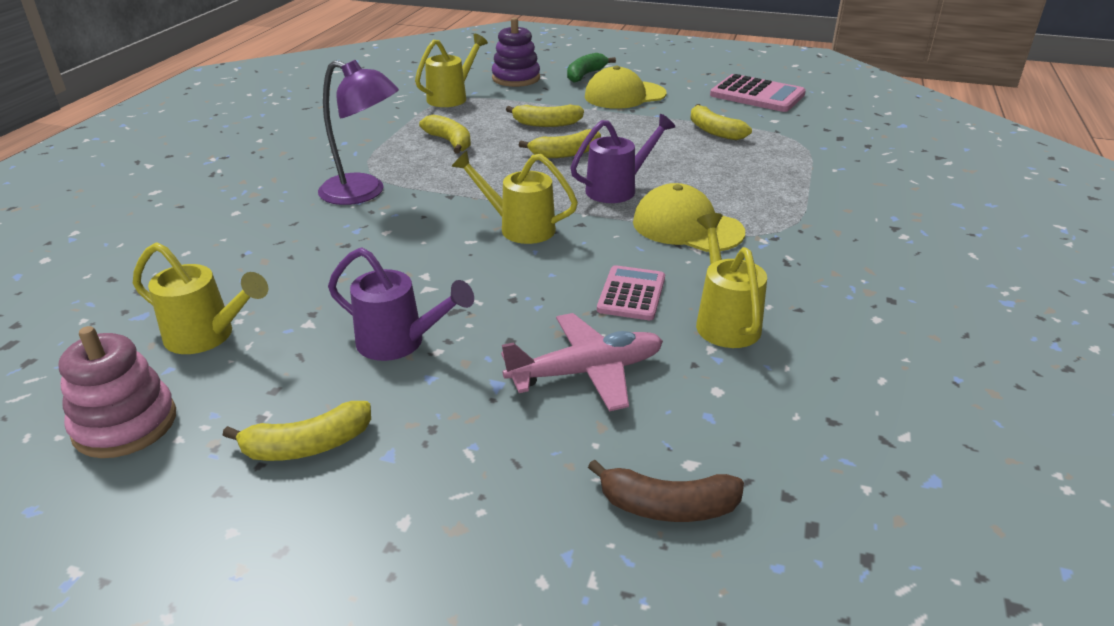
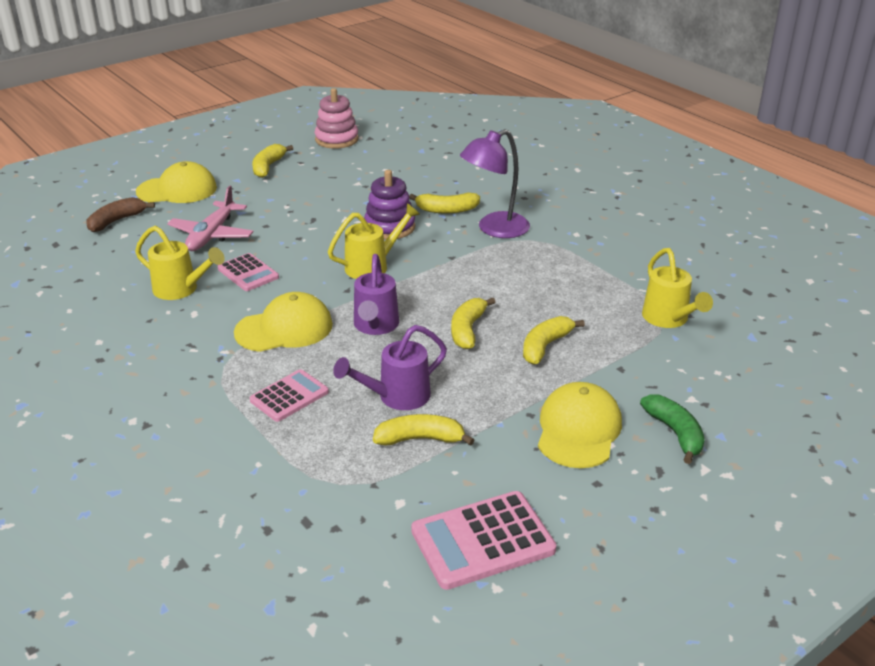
camera: 125 degrees right, 0 degrees up
(207, 336) = (380, 161): yellow watering can -> none
(399, 343) = (307, 199): purple watering can -> purple watering can (397, 397)
(450, 142) = (553, 285): yellow banana -> yellow banana (447, 210)
(491, 508) = (177, 190): none -> yellow cap
(516, 78) = (700, 378): purple stacking toy -> purple stacking toy (389, 227)
(759, 187) = (289, 396): none -> pink calculator

